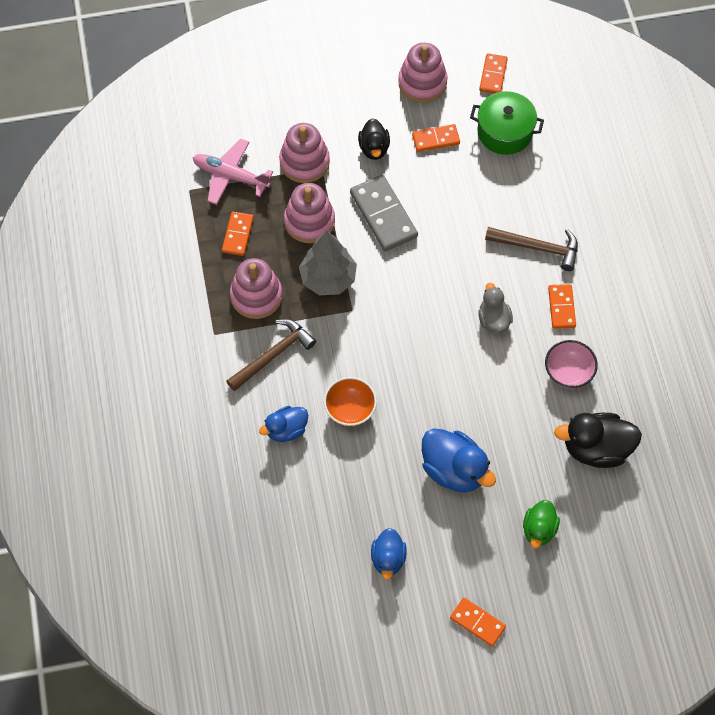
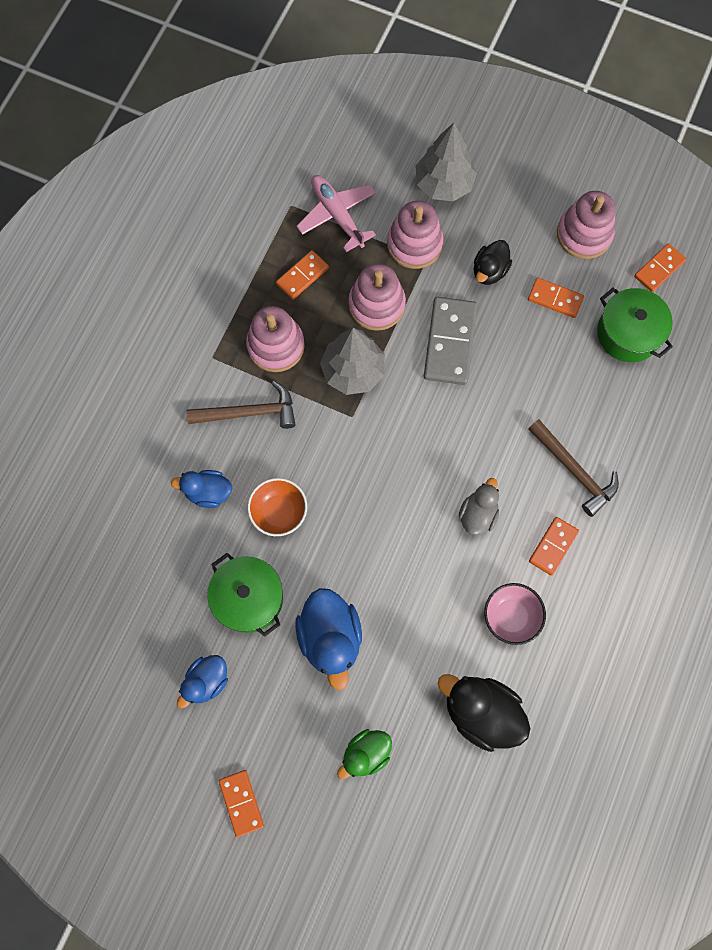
camera: 35 degrees right, 10 degrees up
(293, 107) = (443, 184): none -> grey tree
(374, 482) = (248, 598): none -> green pot

